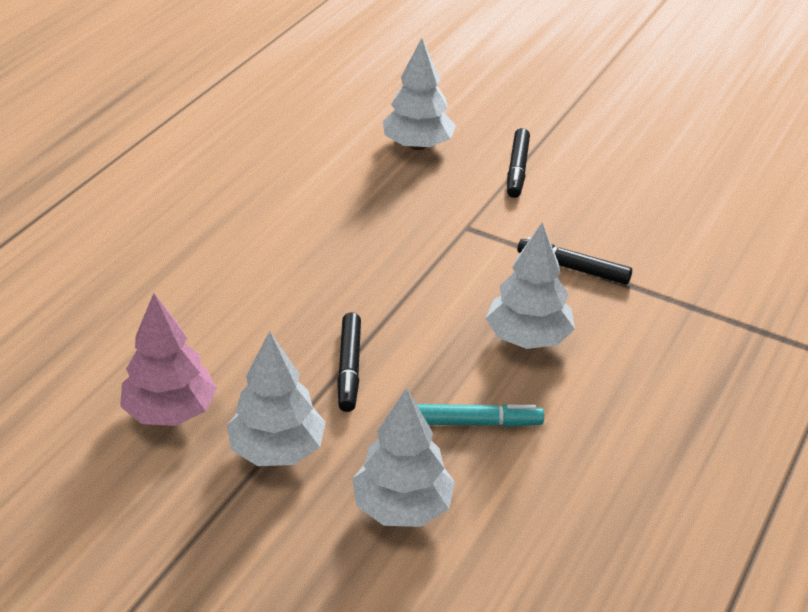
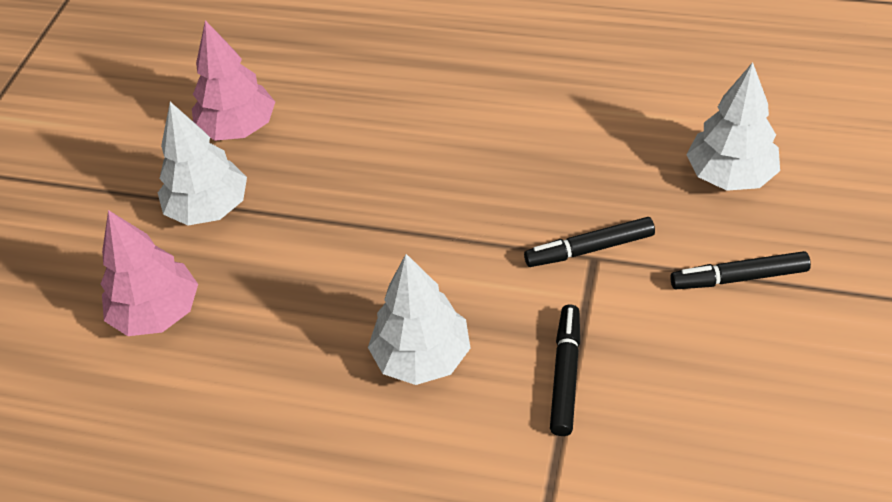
camera: 80 degrees right, 10 degrees up
(349, 368) = (327, 225): black marker -> black marker (589, 249)
(402, 507) = (157, 313): white tree -> pink tree
(475, 423) = (278, 341): turquoise marker -> none

